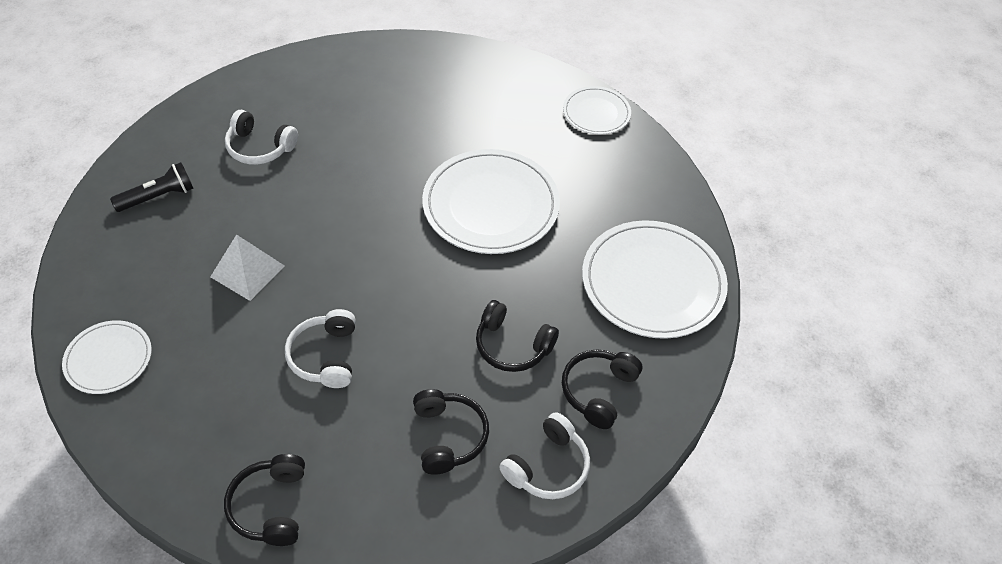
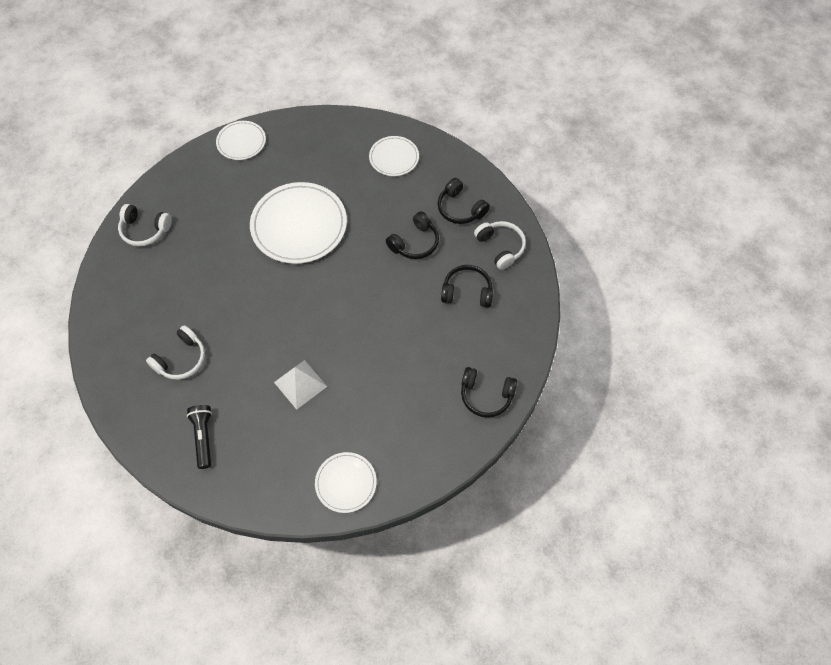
camera: 70 degrees left, 10 degrees up
(325, 356) = (388, 347): white headphones -> white headphones (145, 230)
(653, 282) = (394, 157): white plate -> white plate, size x0.54

